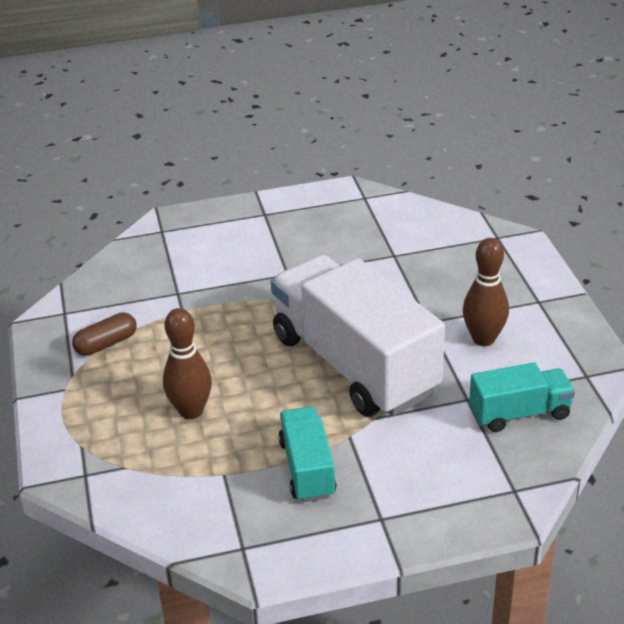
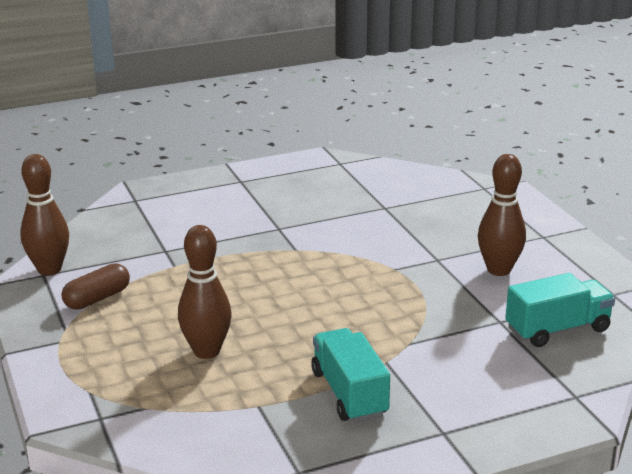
camera: 10 degrees left, 10 degrees down
(70, 307) = (49, 269): none -> brown bowling pin
(354, 364) = (372, 299): white truck -> none

